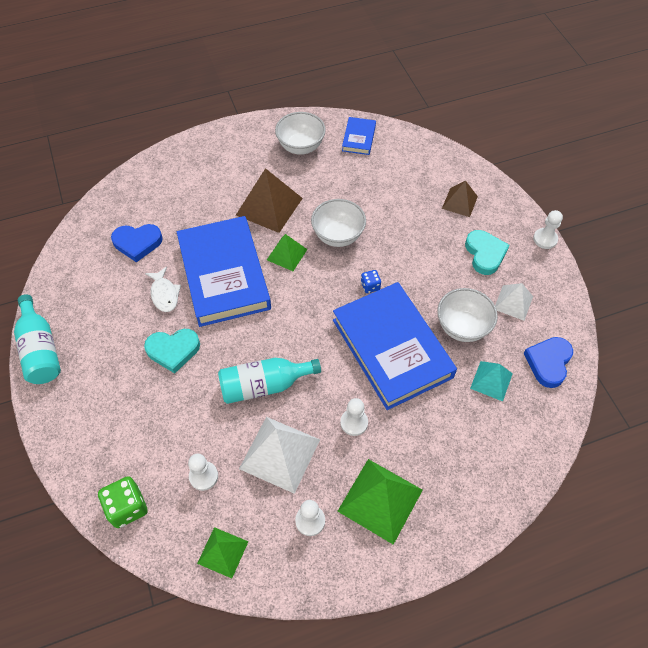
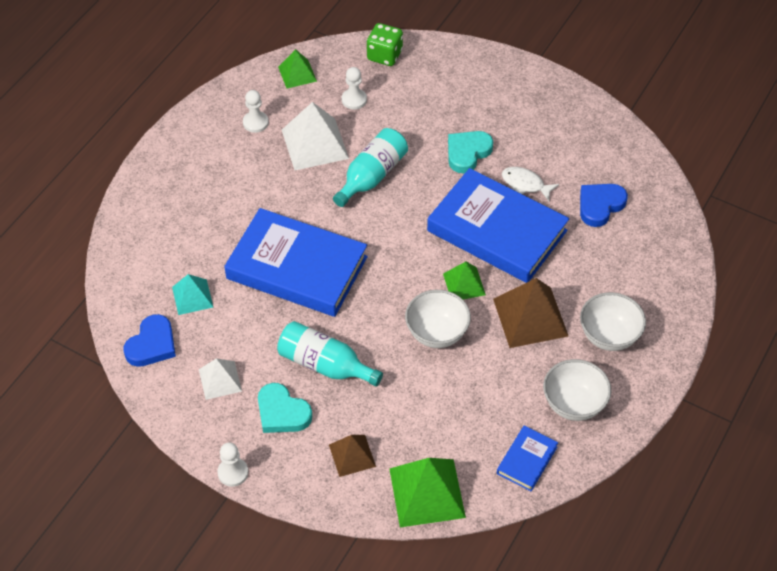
camera: 140 degrees right, 5 degrees down
(41, 349) = (563, 91): turquoise bottle -> turquoise bottle (325, 365)
(354, 422) = (279, 196): white pawn -> none
(359, 138) = (526, 460): blue book -> blue book turned 60 degrees clockwise
(370, 286) = (362, 306): blue dice -> none
(380, 500) = (217, 163): green pyramid -> green pyramid (427, 493)
(462, 327) = (250, 325): white bowl -> white bowl (609, 336)
(548, 362) = (152, 345): blue heart -> blue heart turned 45 degrees clockwise

